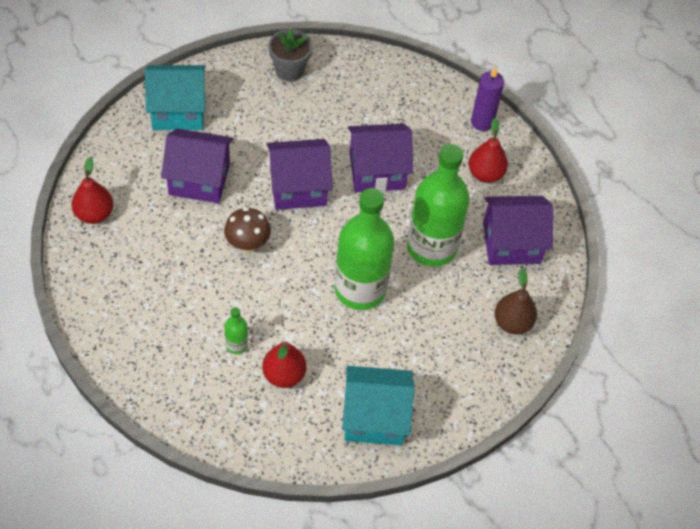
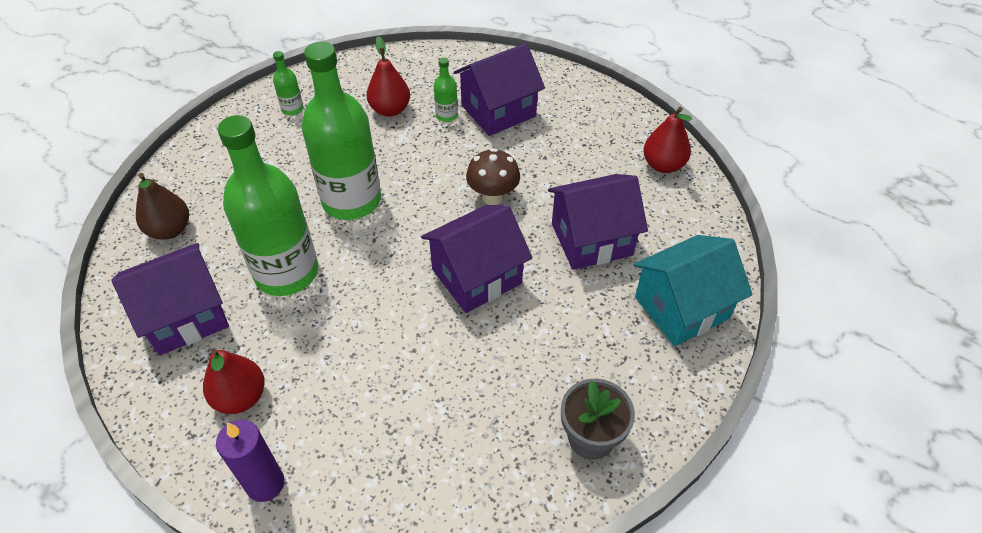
camera: 160 degrees right, 5 degrees down
(374, 417) = (292, 109): turquoise house -> green bottle
(377, 171) = (391, 337): purple house -> purple house (498, 111)

